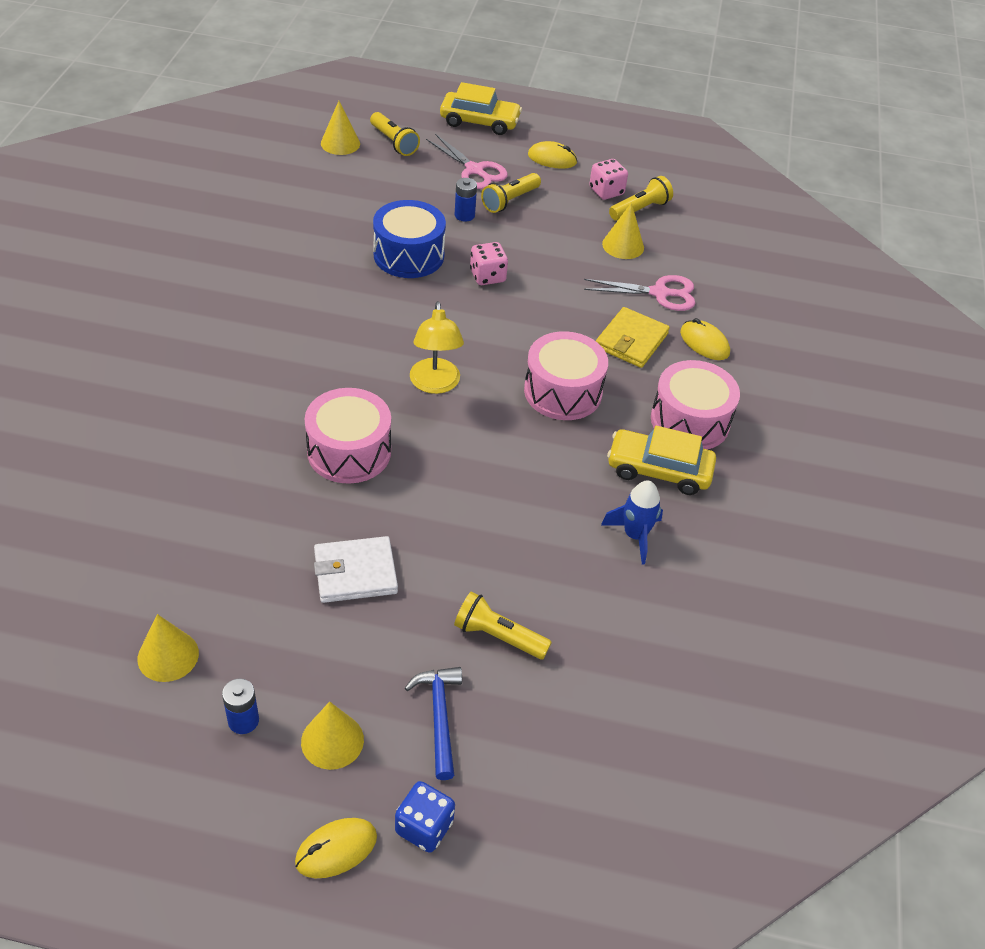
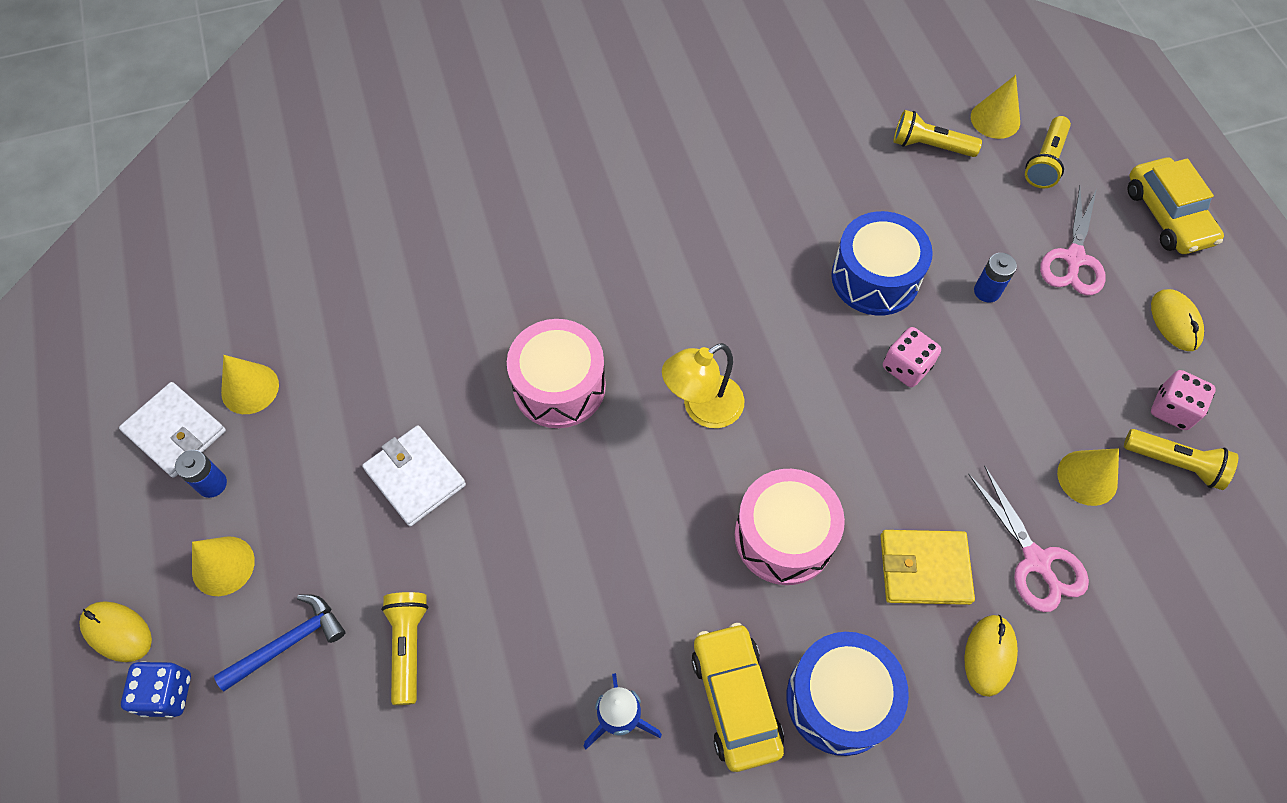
camera: 65 degrees right, 15 degrees up
(162, 731) = (175, 432): none -> white wallet
(510, 201) = (1054, 320): yellow flashlight -> yellow flashlight (929, 146)
(690, 421) = (839, 699): pink drum -> blue drum

